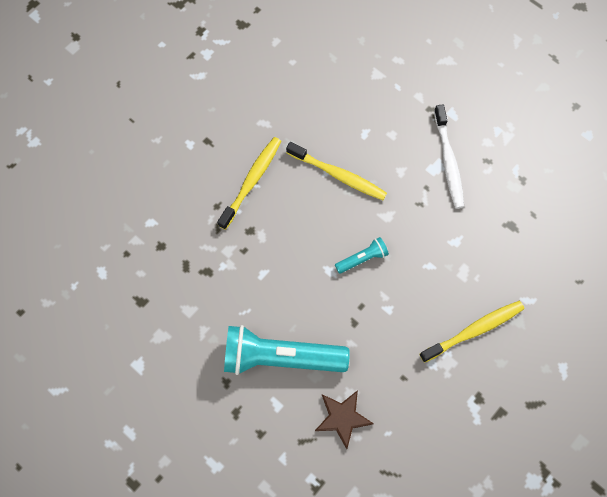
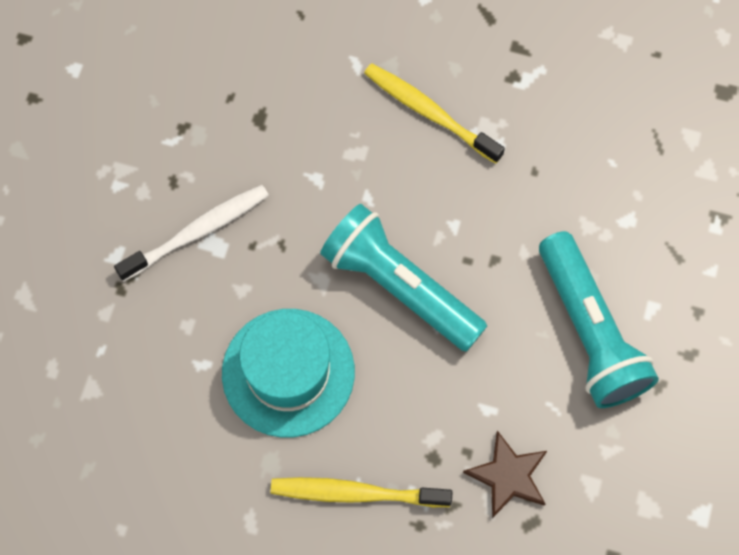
camera: 115 degrees left, 0 degrees up
(338, 175) = (288, 372): yellow toothbrush -> turquoise hat
(342, 418) = (623, 222): brown star -> brown star (508, 476)
(362, 258) = (400, 286): turquoise flashlight -> turquoise flashlight, size x2.18

